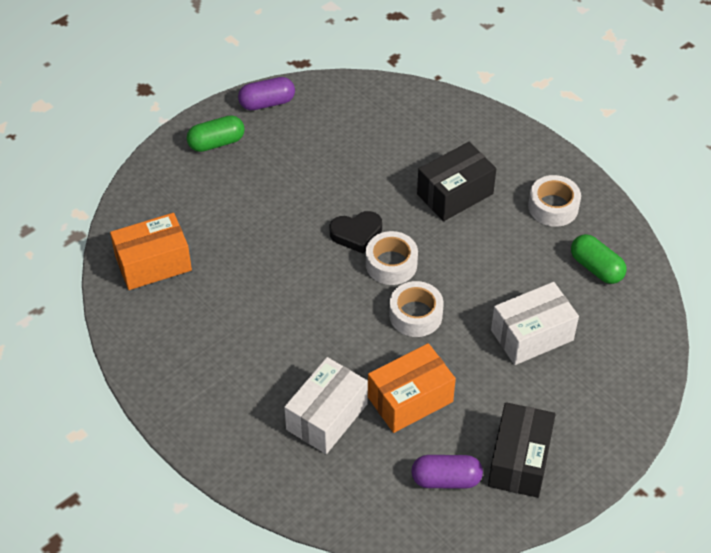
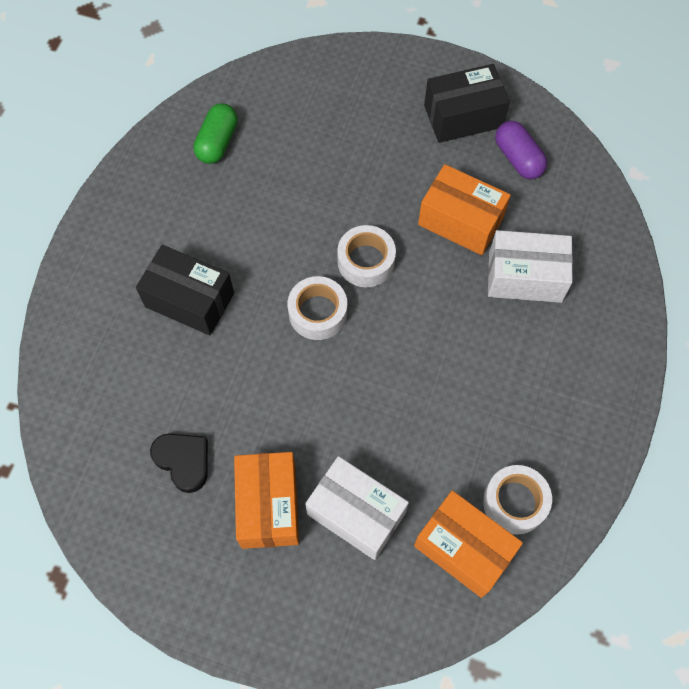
camera: 120 degrees left, 15 degrees up
(216, 143) = (250, 595): green capsule -> none
(266, 175) = (269, 506): none -> orange box
(267, 103) = (152, 575): purple capsule -> none
(356, 234) = (298, 365): black heart -> black heart (183, 461)
(532, 335) = (328, 160): white box -> white box (356, 513)
(553, 207) = (159, 206): white tape -> white tape (514, 502)

